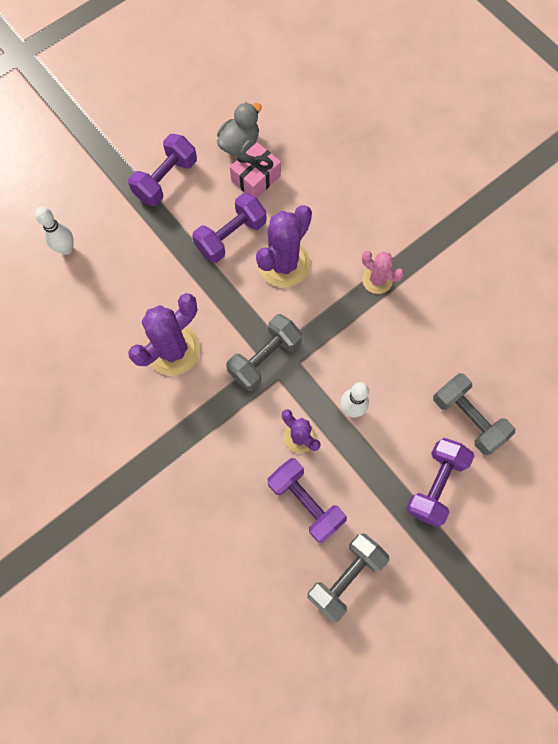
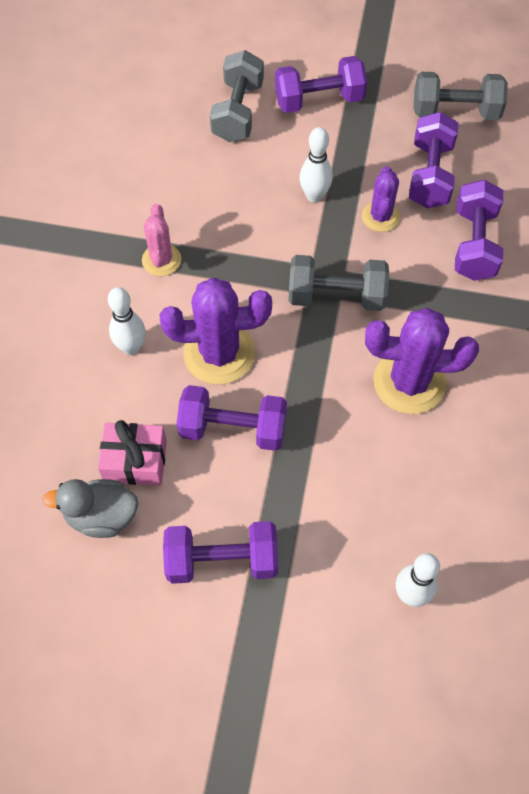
camera: 130 degrees left, 10 degrees down
(227, 478) = (474, 244): none -> purple dumbbell
(328, 222) = (131, 347): none -> white bowling pin

